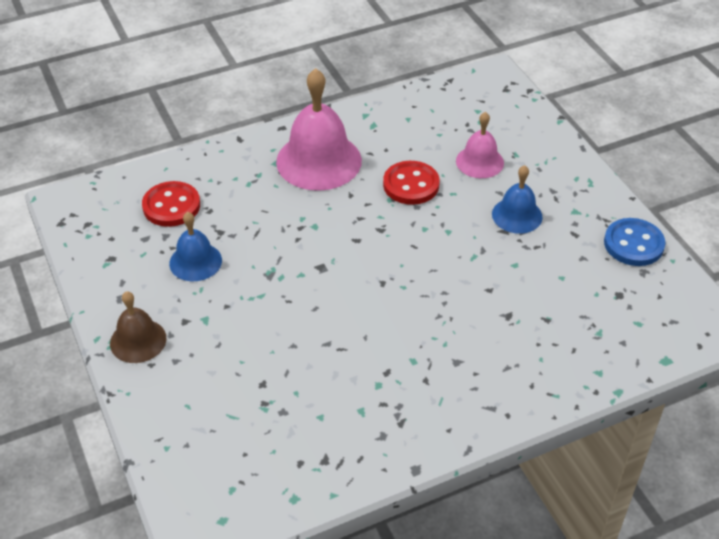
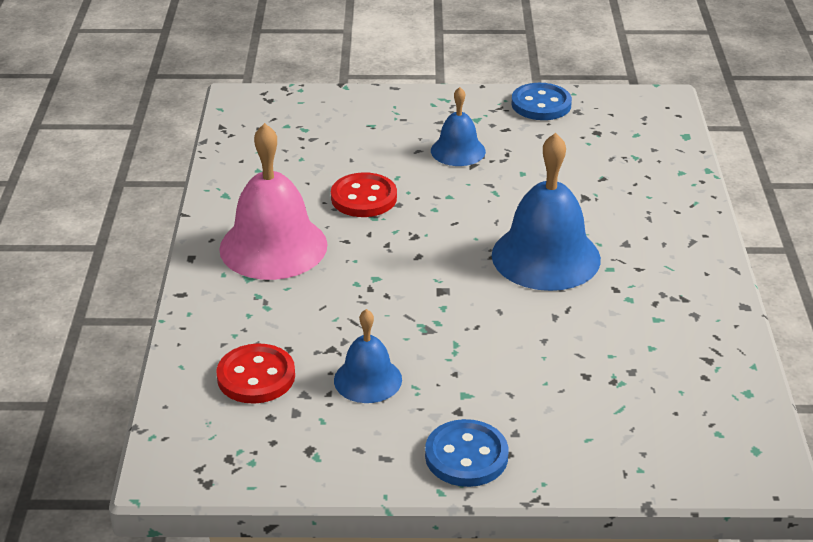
camera: 65 degrees left, 10 degrees down
(138, 340) = (466, 456): brown bell -> blue button
(403, 314) = (546, 256): none -> blue bell
(479, 162) = (365, 147): pink bell -> none

